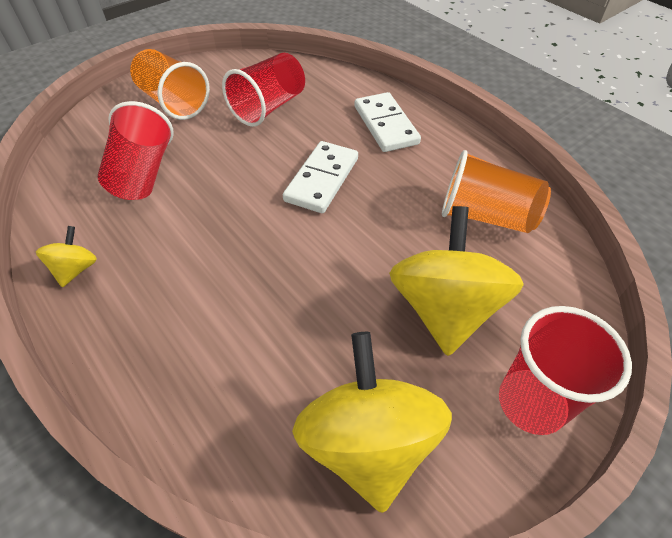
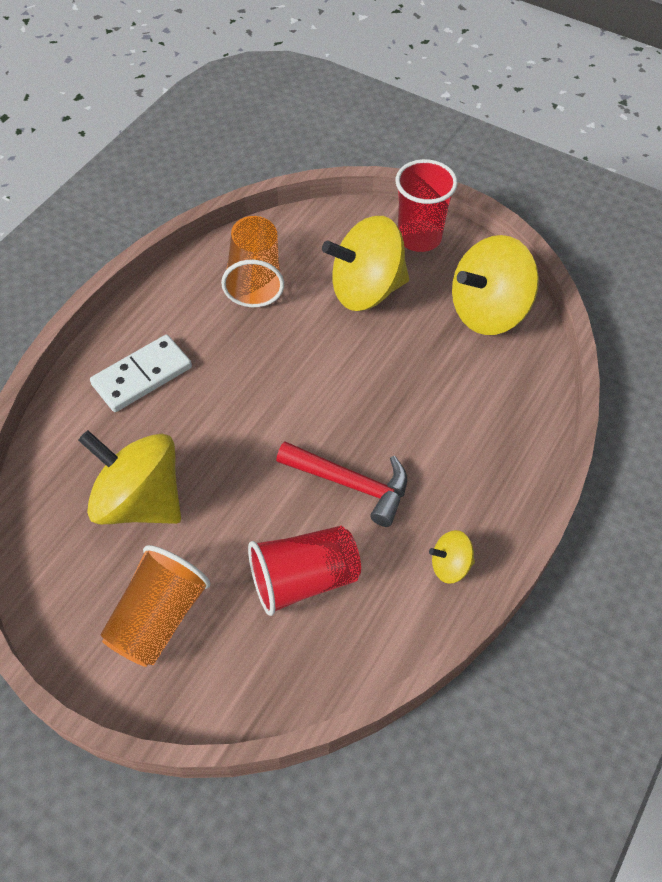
camera: 110 degrees left, 5 degrees up
(204, 224) = (351, 484): none -> red hammer
(269, 107) = (140, 501): red cup -> yellow spinning top
(321, 179) = (251, 408): white domino -> none

